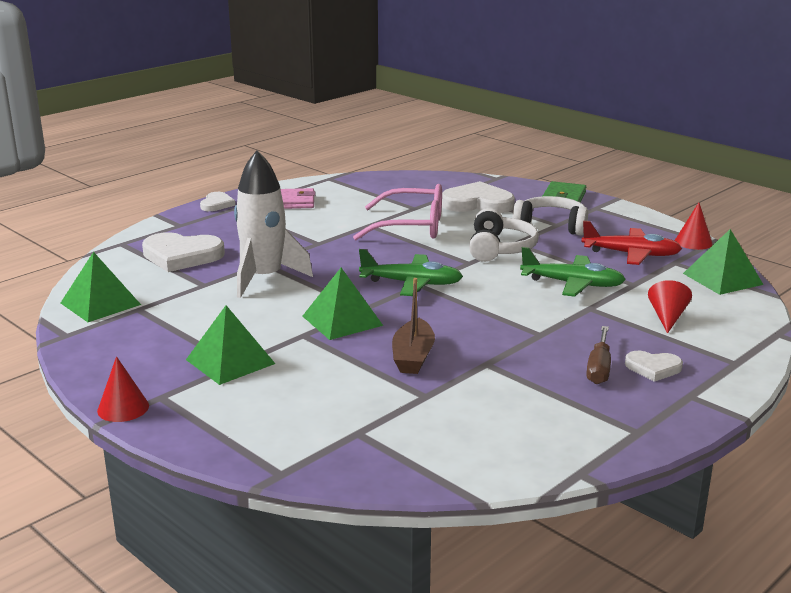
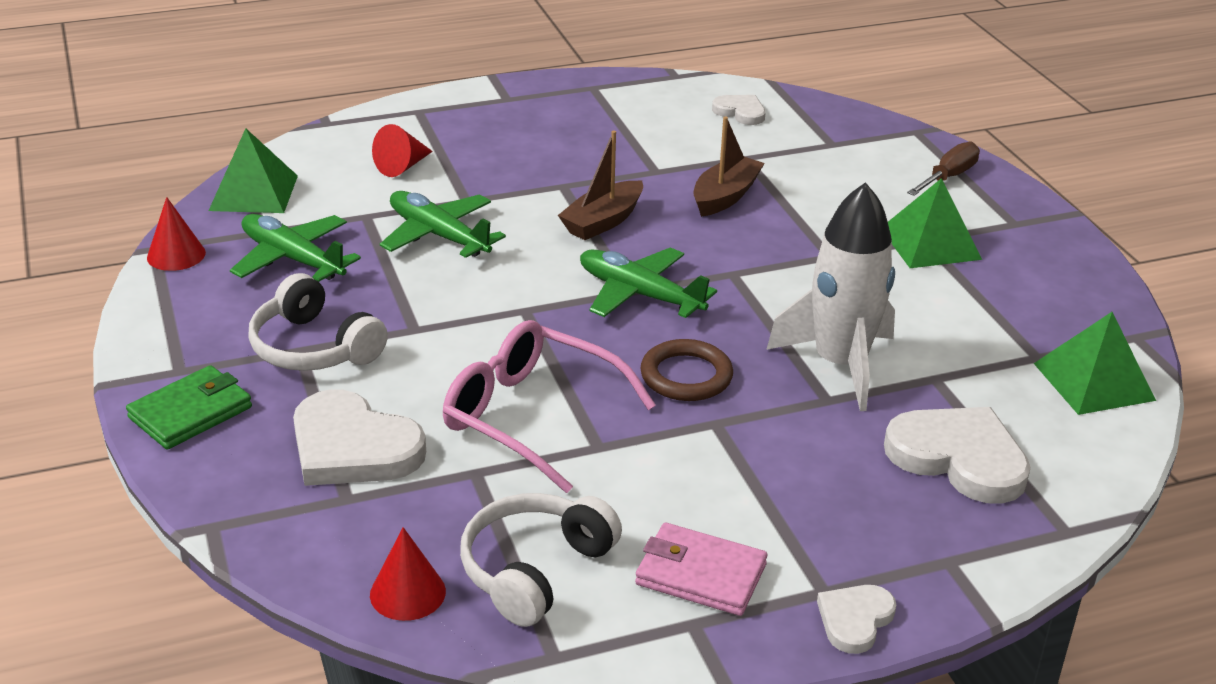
camera: 155 degrees left, 10 degrees up
(123, 408) = (1055, 221): red cone -> red cone (407, 593)
(342, 320) = (772, 262): green pyramid -> none
(349, 255) = (686, 376): none -> brown ring
(482, 317) = (603, 221): none -> brown boat
(499, 248) = (452, 323): white headphones -> white headphones (535, 570)
(599, 368) = (552, 138): brown screwdriver -> brown screwdriver (948, 177)
(631, 254) = (292, 259): red plane -> green plane
(653, 368) = (502, 125): white heart -> white heart (740, 112)

